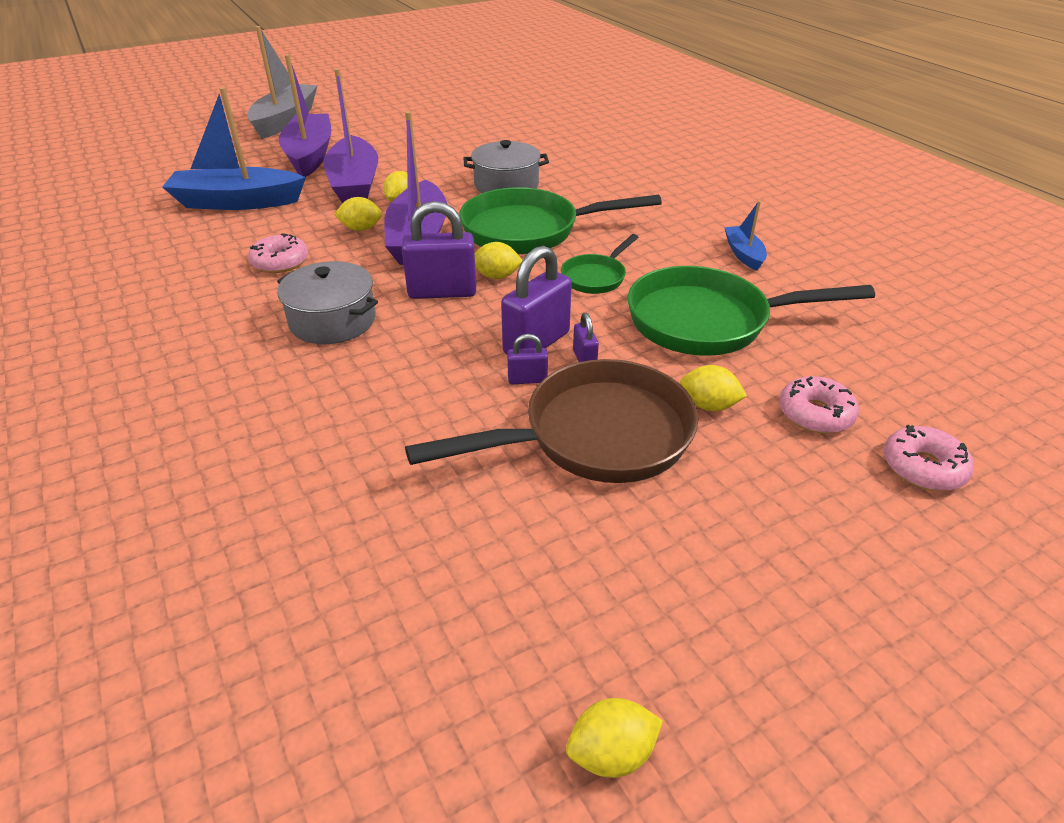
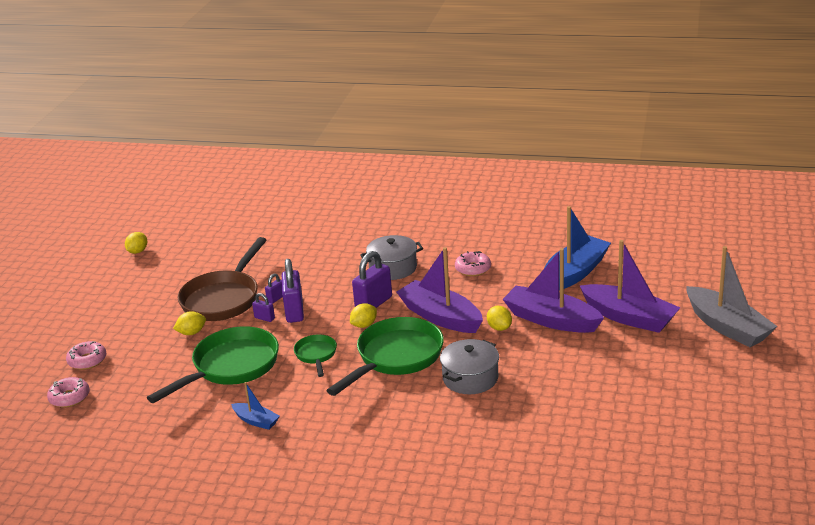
camera: 135 degrees right, 10 degrees down
(361, 229) = (480, 302): yellow lemon -> none
(815, 414) = (144, 355): pink donut -> pink donut (69, 397)

